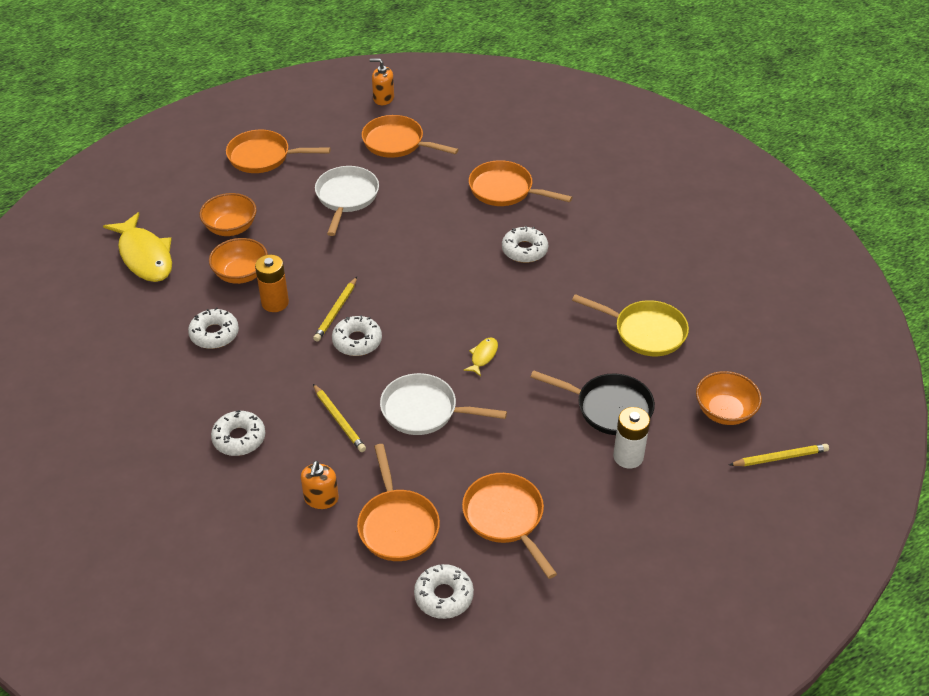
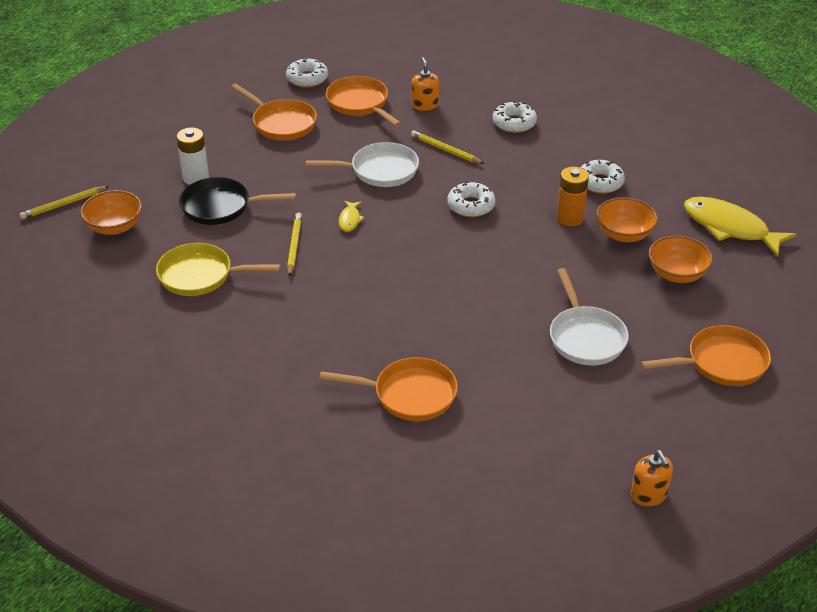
camera: 160 degrees right, 5 degrees down
(336, 311) = (508, 224): yellow pencil -> yellow pencil (294, 245)
(383, 98) = (648, 495): orange soap dispenser -> orange soap dispenser turned 75 degrees clockwise
(397, 143) = (580, 426): orange pan -> none
(524, 250) = (354, 327): white donut -> none

